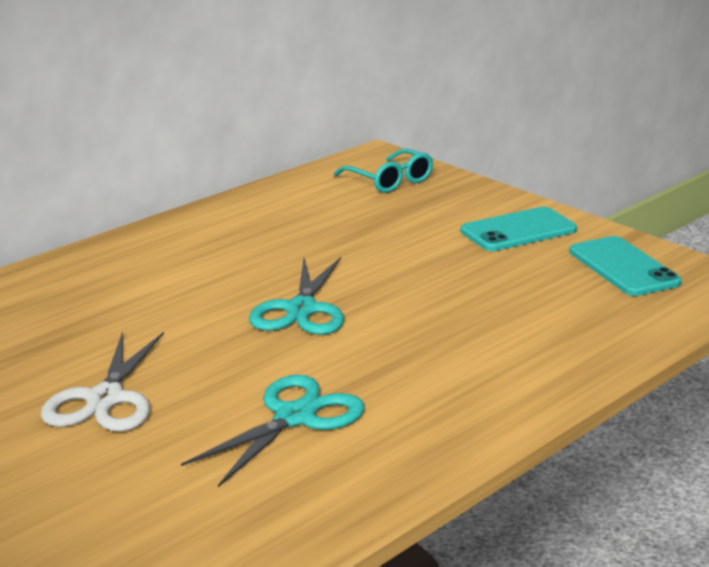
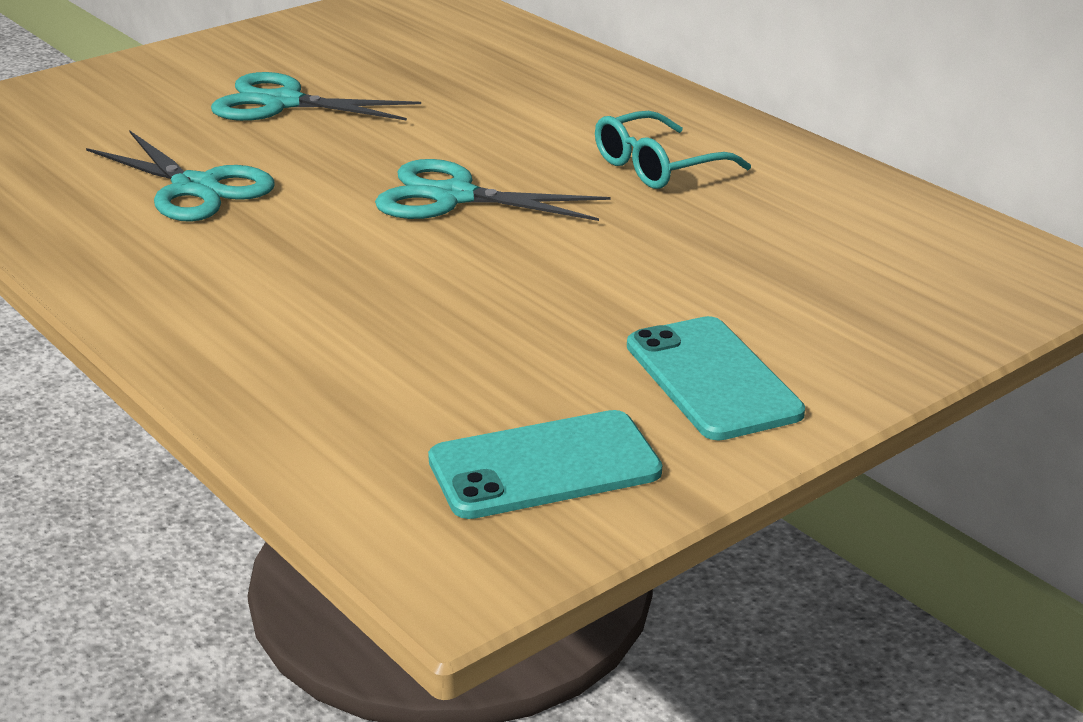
camera: 95 degrees right, 5 degrees up
(105, 399) = (283, 103): white scissors -> turquoise scissors
(390, 181) = (933, 278): turquoise glasses -> turquoise glasses (657, 167)

